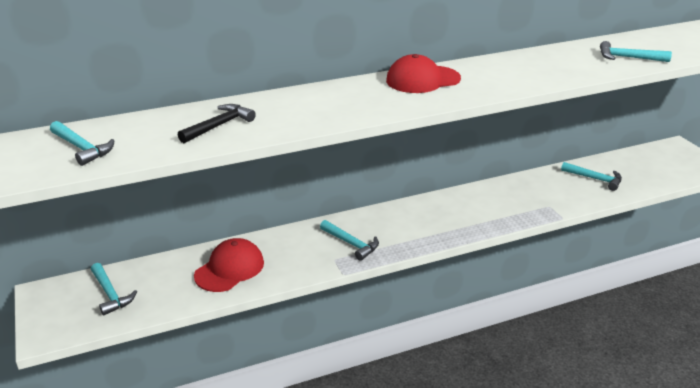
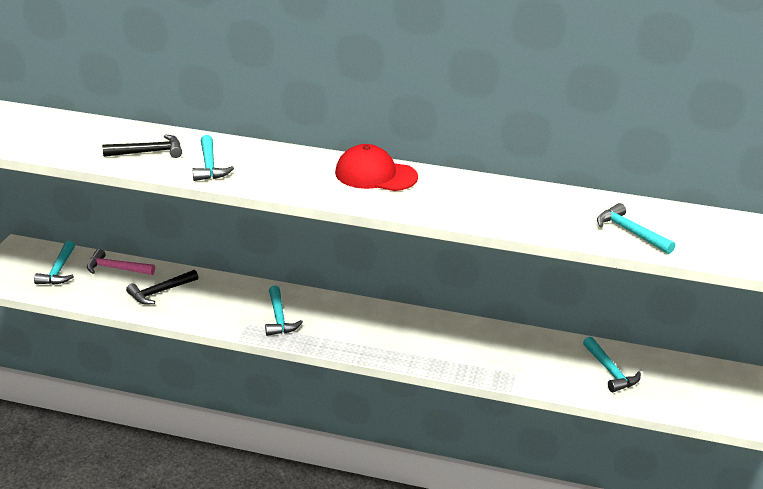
camera: 35 degrees right, 0 degrees up
(82, 148) = (37, 133): turquoise hammer -> turquoise hammer (209, 166)
(164, 268) = (116, 268): none -> pink hammer
(229, 269) = (160, 292): red cap -> black hammer

